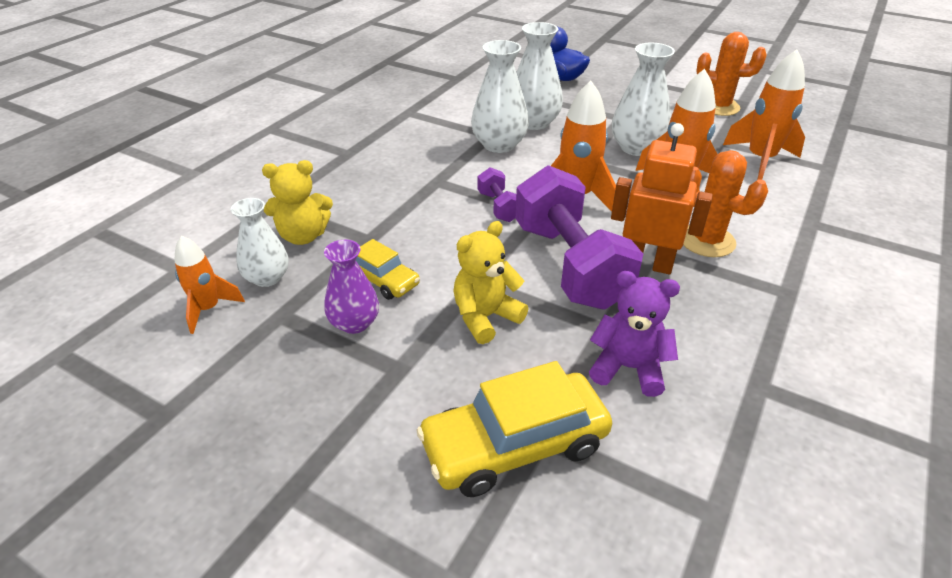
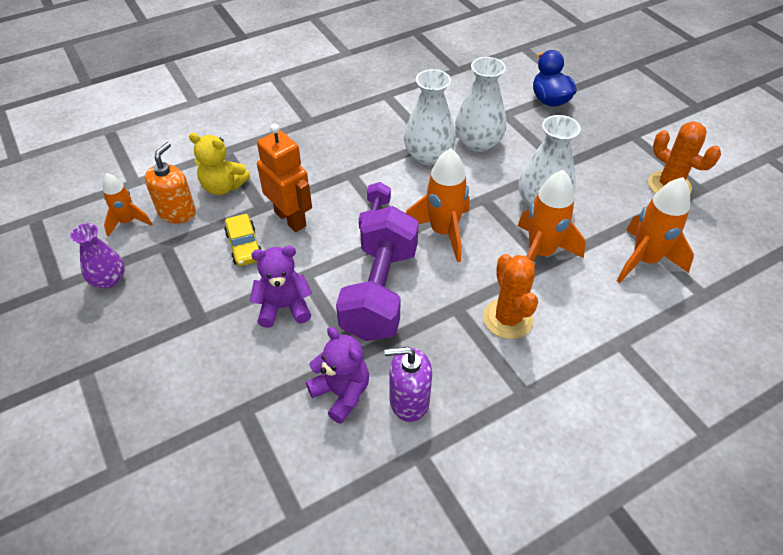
camera: 30 degrees right, 10 degrees up
(267, 278) = (177, 212): white vase -> orange soap dispenser
(354, 323) = (201, 272): purple vase -> purple vase (109, 279)
(485, 317) = (284, 307): yellow teddy bear -> purple teddy bear
(514, 445) = (221, 408): yellow car -> none
(647, 264) = (438, 317): orange robot -> orange robot (290, 219)
(698, 344) = (409, 400): none -> purple soap dispenser

